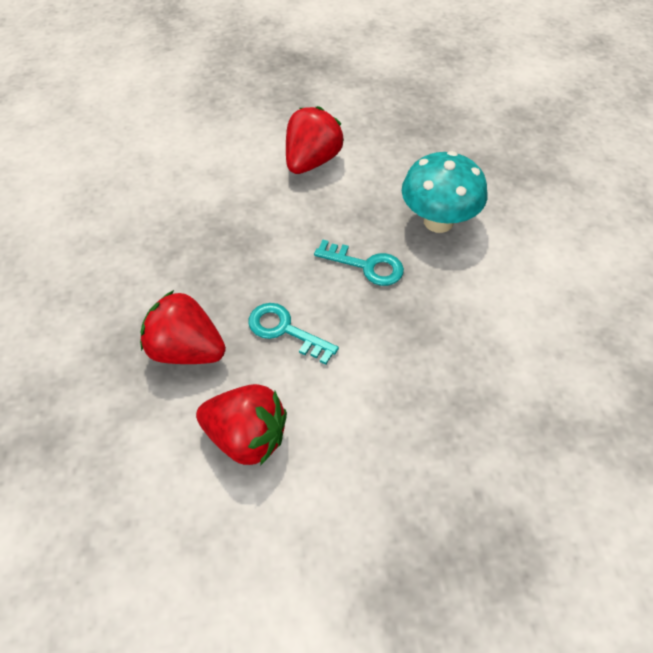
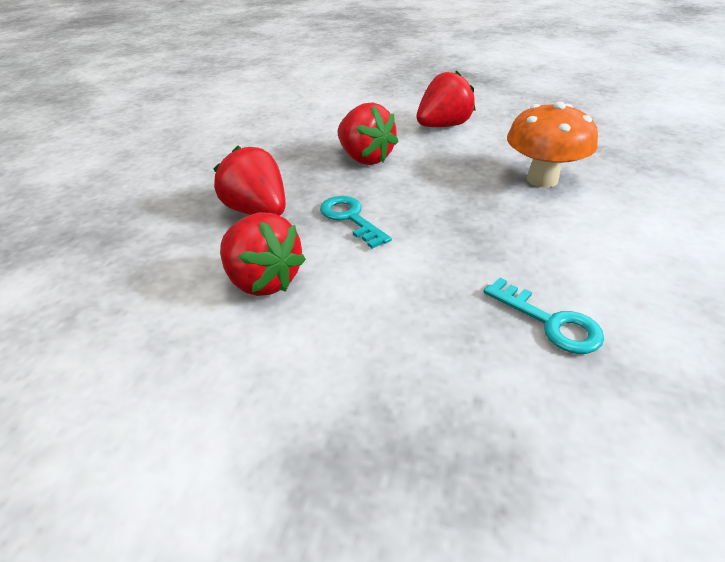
camera: 25 degrees right, 15 degrees down
(254, 236) = (365, 158): none -> red strawberry
(366, 265) = (454, 194): turquoise key -> turquoise key (550, 322)
(438, 221) = (542, 179): turquoise mushroom -> orange mushroom

